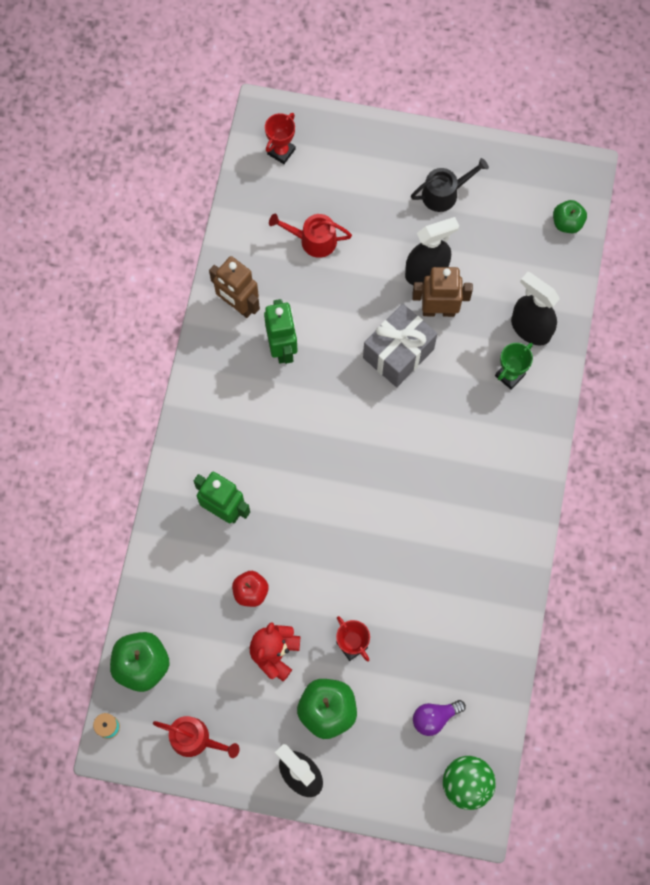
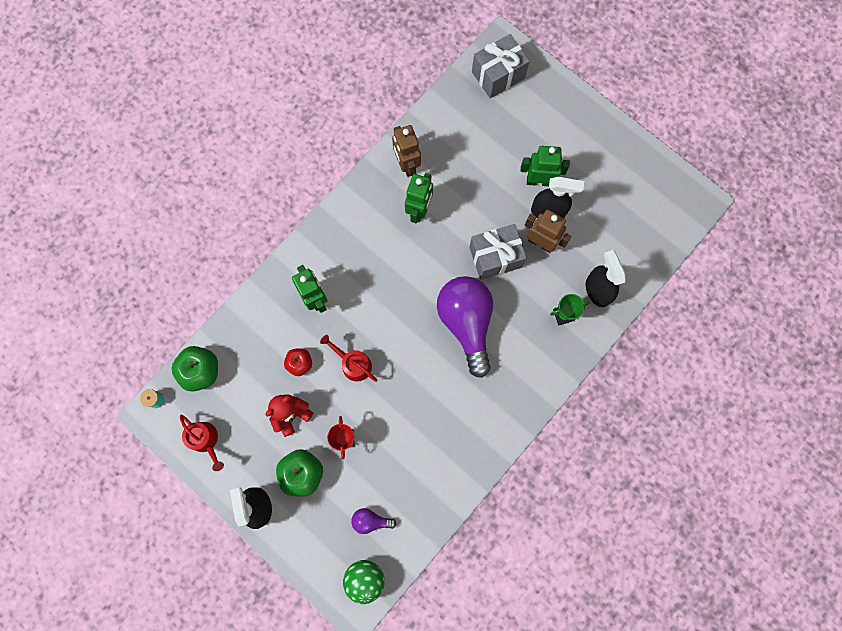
camera: 30 degrees right, 5 degrees up
(281, 151) = (498, 75): red trophy -> grey gift
(313, 240) = (484, 148): red watering can -> red watering can (353, 364)
(396, 244) = (539, 181): none -> green robot
(410, 443) = (466, 323): none -> purple light bulb
(444, 193) = (593, 163): black watering can -> none
(567, 223) = (668, 230): green apple -> none

